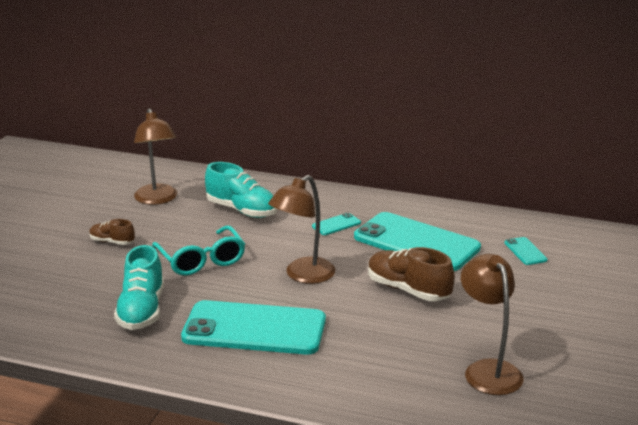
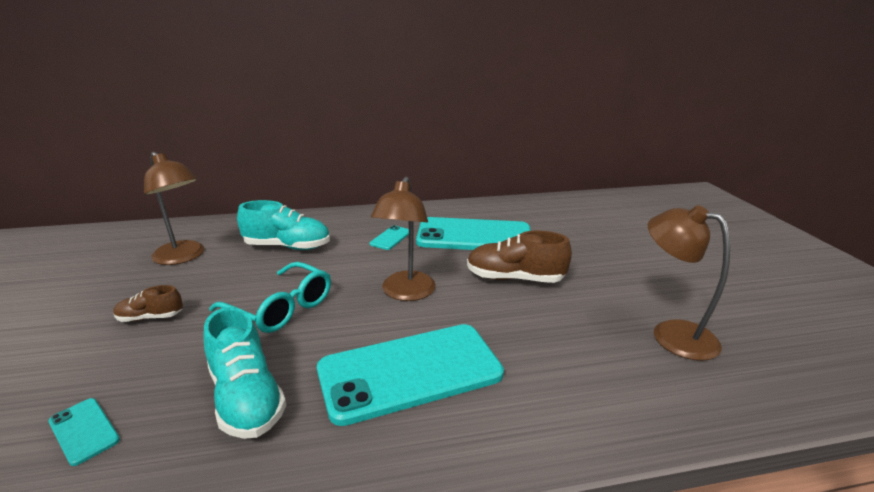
camera: 30 degrees left, 0 degrees up
(525, 251) = (561, 222): turquoise phone -> turquoise phone (84, 431)

